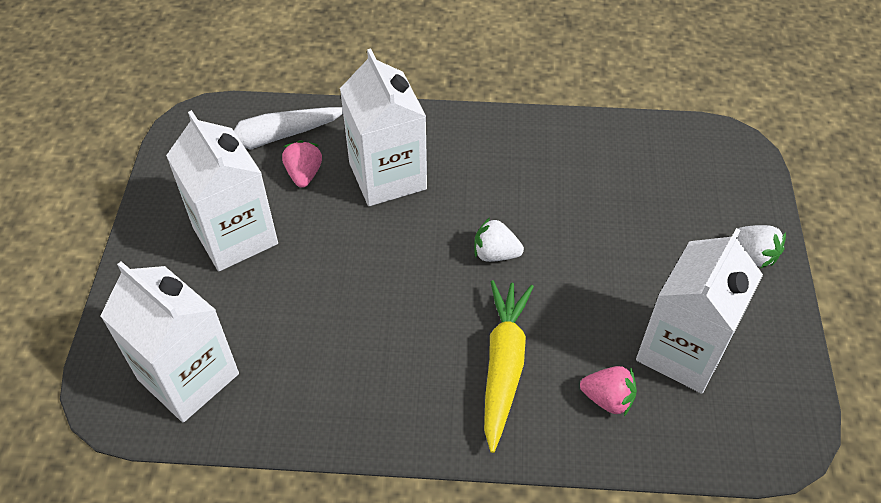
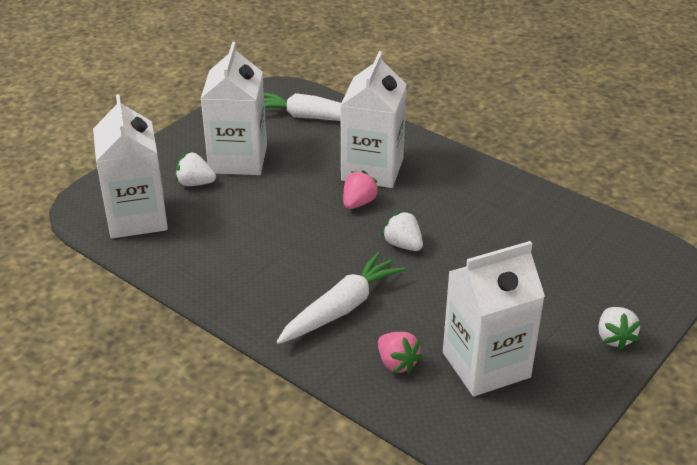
camera: 35 degrees right, 15 degrees down
(215, 293) = (195, 183): none -> white strawberry
(304, 174) = (316, 145): pink strawberry -> pink strawberry (358, 203)
(503, 366) = (341, 308): yellow carrot -> white carrot

